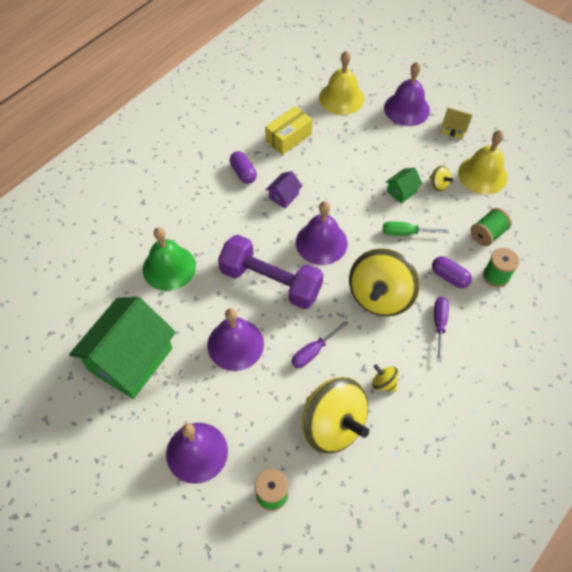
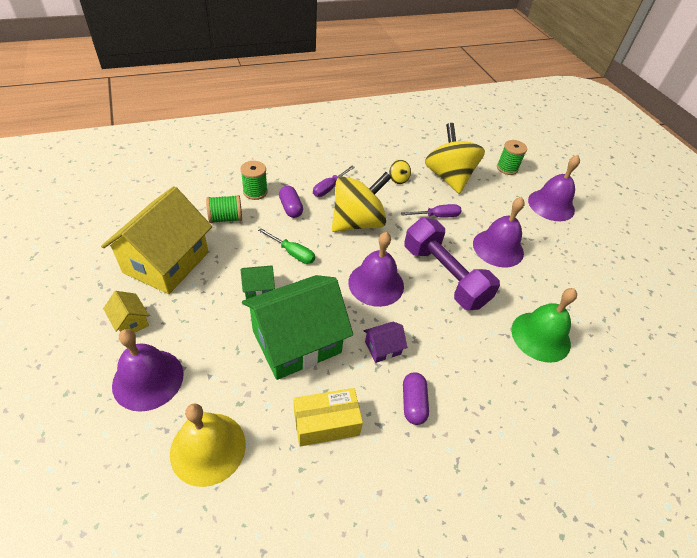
camera: 155 degrees left, 10 degrees down
(131, 359) = (593, 278): green house -> green house (296, 341)
(438, 185) = (218, 276): yellow spinning top -> none
(482, 175) = (166, 262): yellow bell -> yellow house

